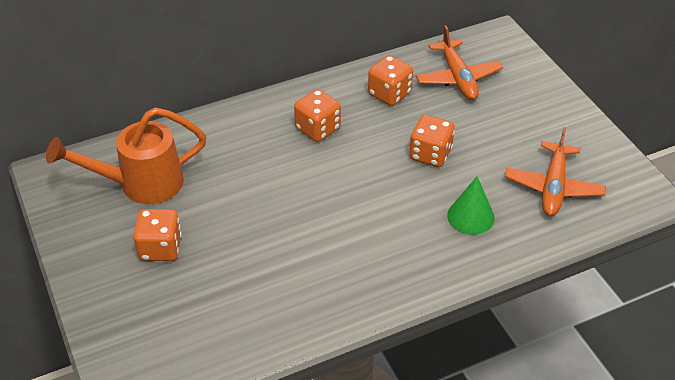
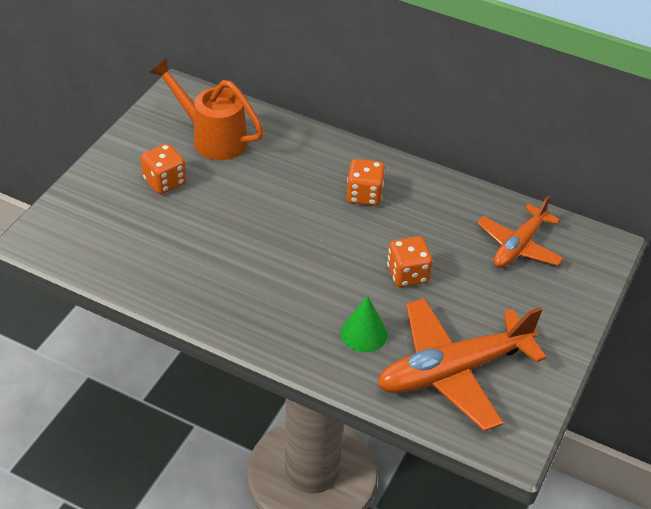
camera: 50 degrees right, 0 degrees up
(389, 94) = (450, 214): orange dice -> none
(553, 187) = (453, 371): orange plane -> orange plane, size x1.62

